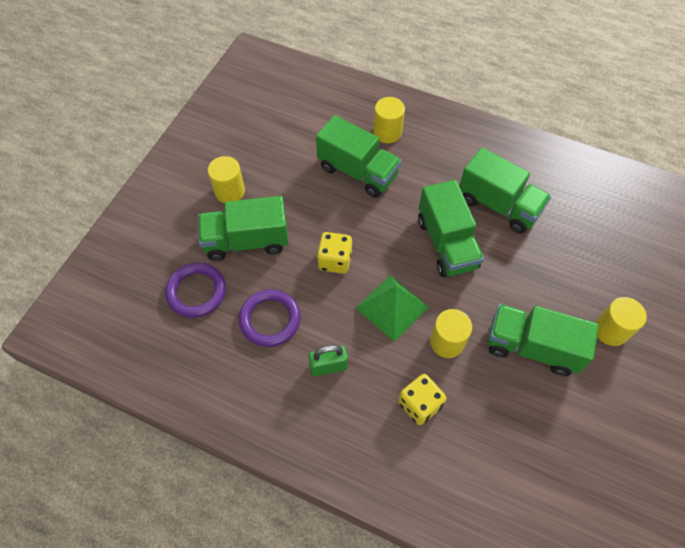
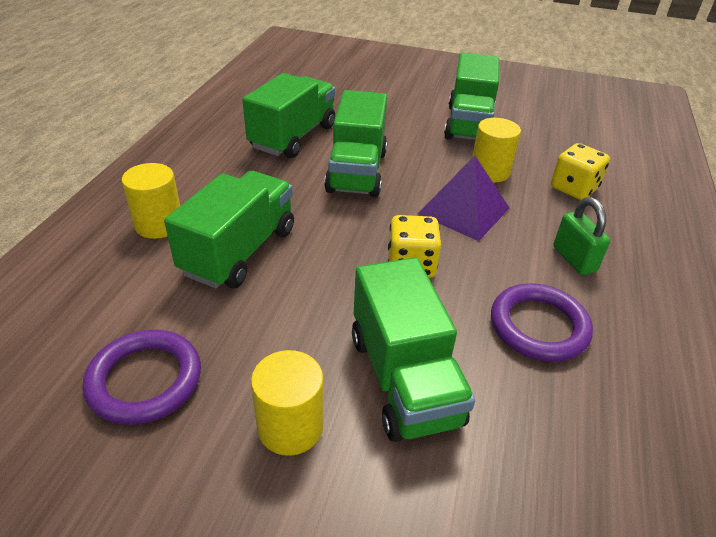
camera: 100 degrees left, 20 degrees down
(196, 292) = (536, 441): purple ring -> purple ring (145, 380)
(392, 307) = (463, 210): green pyramid -> purple pyramid
(446, 243) = (357, 172): green truck -> green truck turned 120 degrees clockwise
(610, 330) = (431, 87): yellow cylinder -> none

